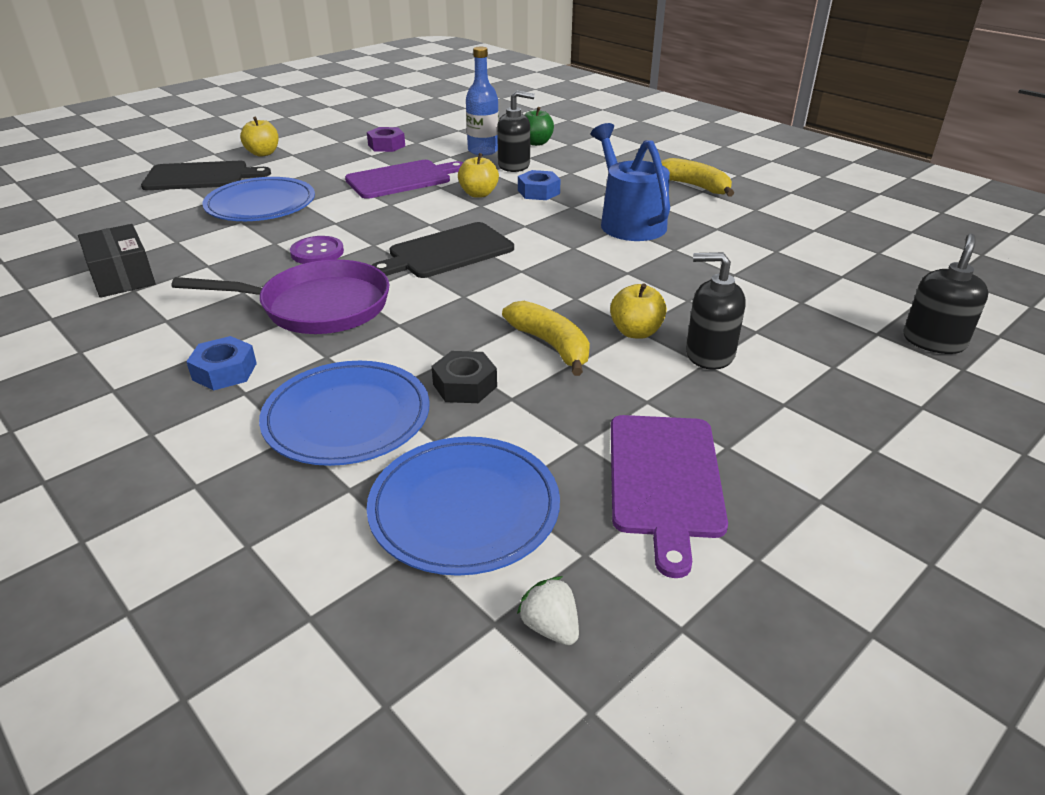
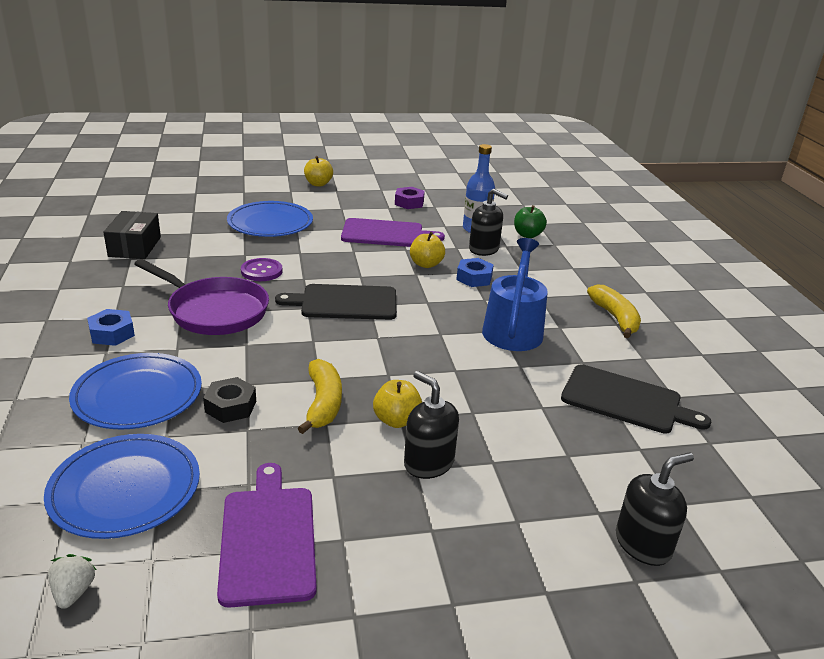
camera: 30 degrees right, 5 degrees down
(200, 176) = (259, 190): black cutting board -> black cutting board (626, 400)
(665, 480) = (268, 539): purple cutting board -> purple cutting board turned 135 degrees clockwise

